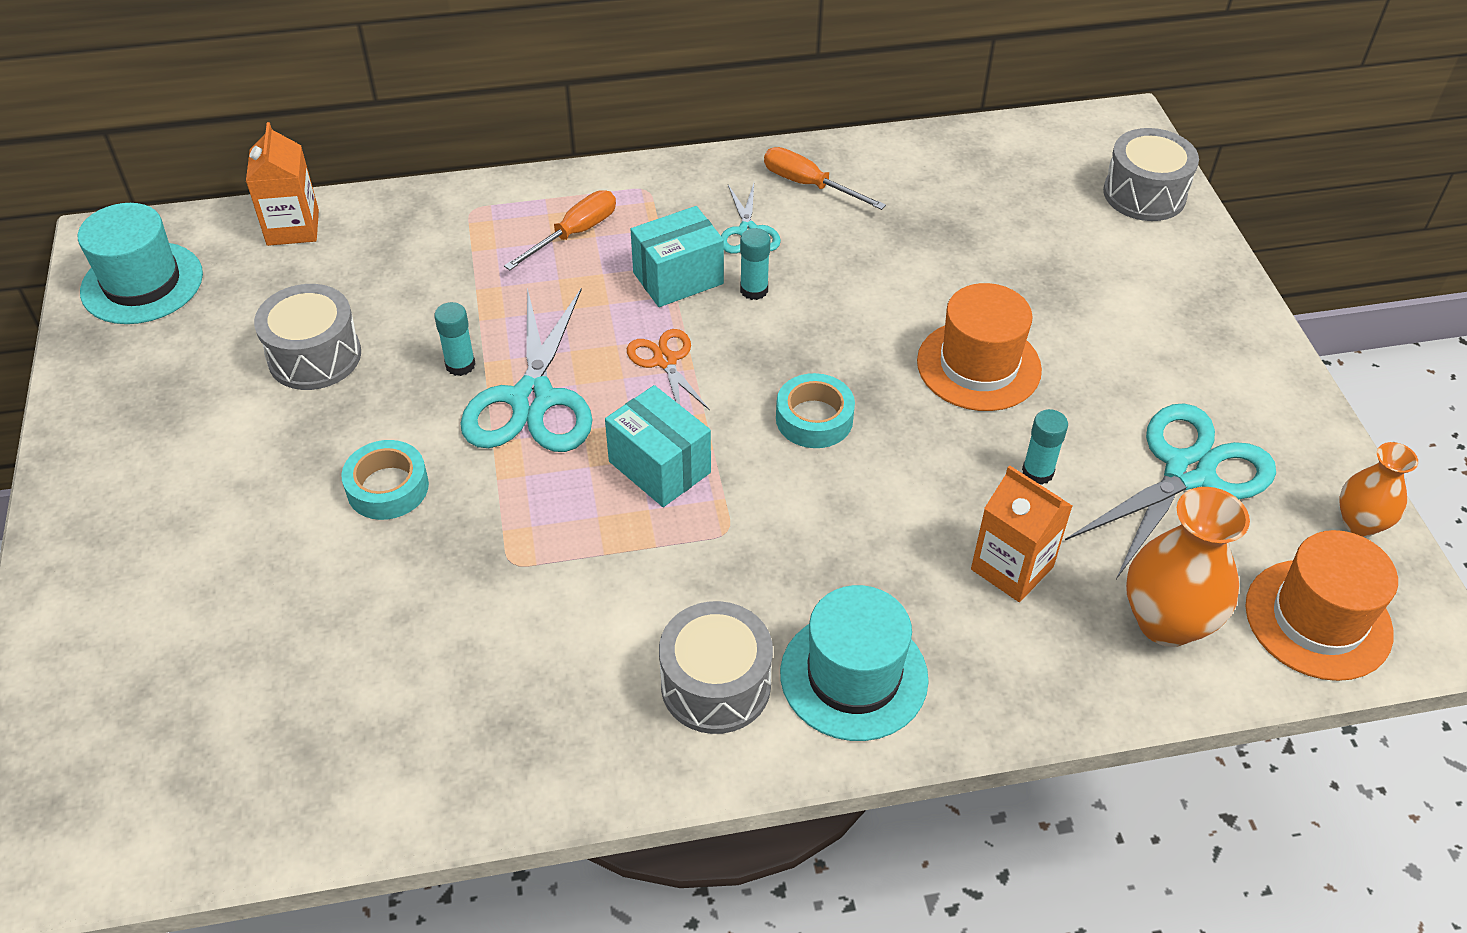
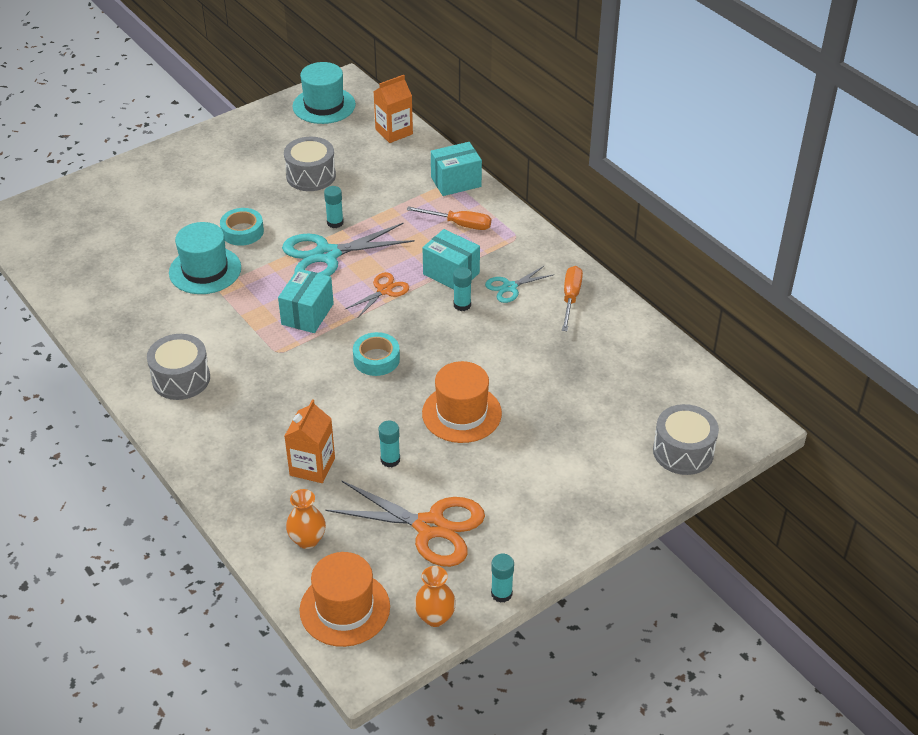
camera: 65 degrees right, 5 degrees down
(475, 205) = (456, 182): none -> turquoise box
(853, 676) = (210, 425): turquoise hat -> turquoise hat (205, 270)
(1166, 622) = (307, 540): orange vase -> orange vase, size x0.62
(1189, 472) = (430, 527): turquoise scissors -> orange scissors
(1335, 441) = (501, 593): none -> turquoise glue stick

